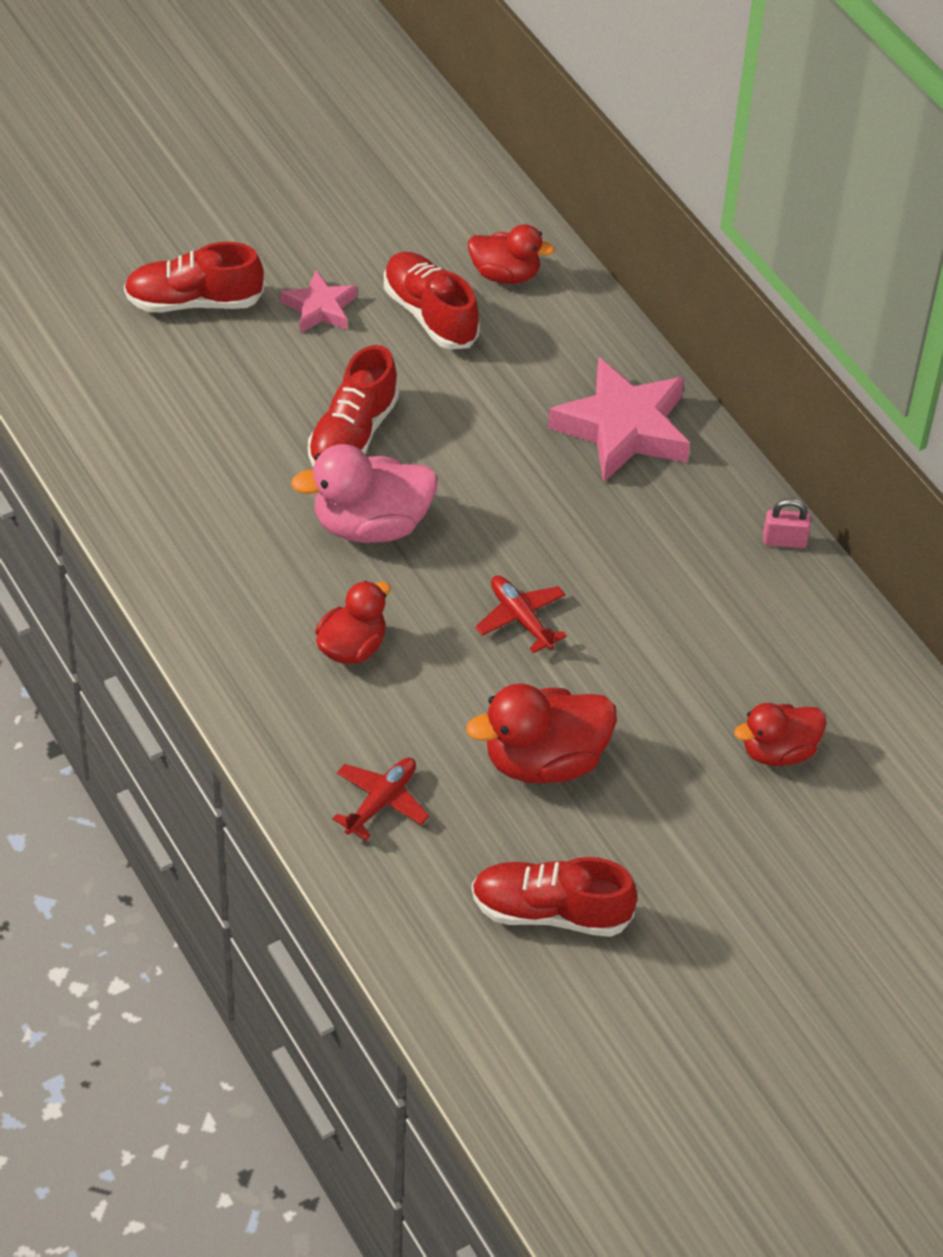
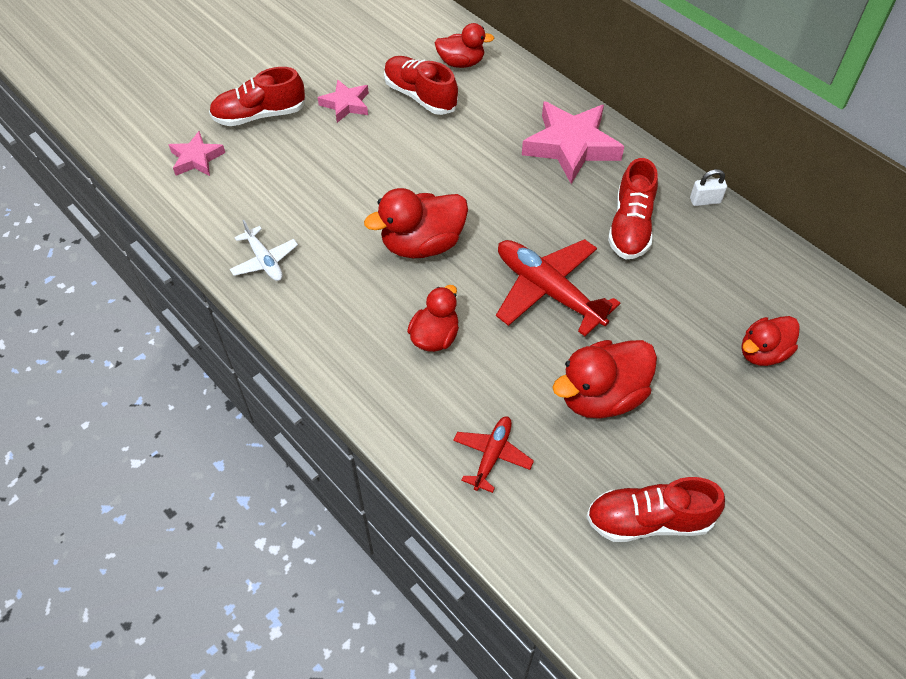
camera: 10 degrees left, 5 degrees up
(93, 349) = (196, 158): none -> pink star
(154, 507) = (265, 261): none -> white plane
(353, 435) = (391, 184): red shoe -> red shoe (630, 226)
(371, 525) = (422, 244): pink duck -> red duck
(520, 618) = (548, 290): red plane -> red plane, size x1.82
(784, 541) = (705, 201): pink padlock -> white padlock

